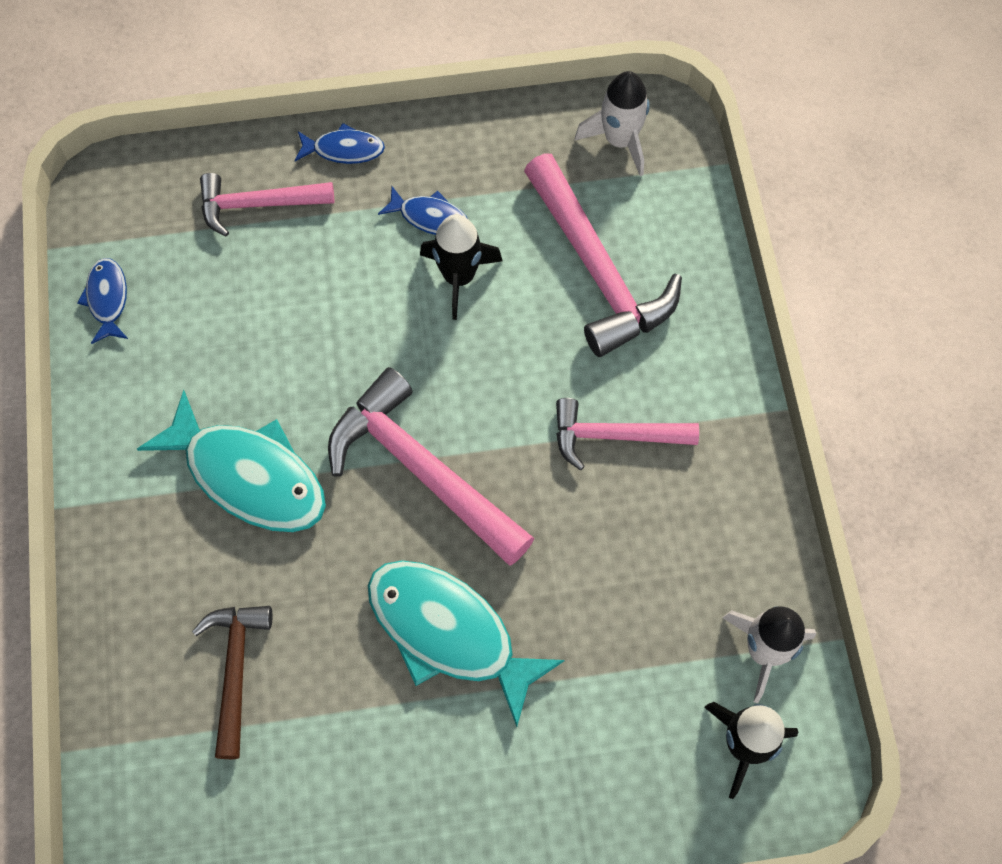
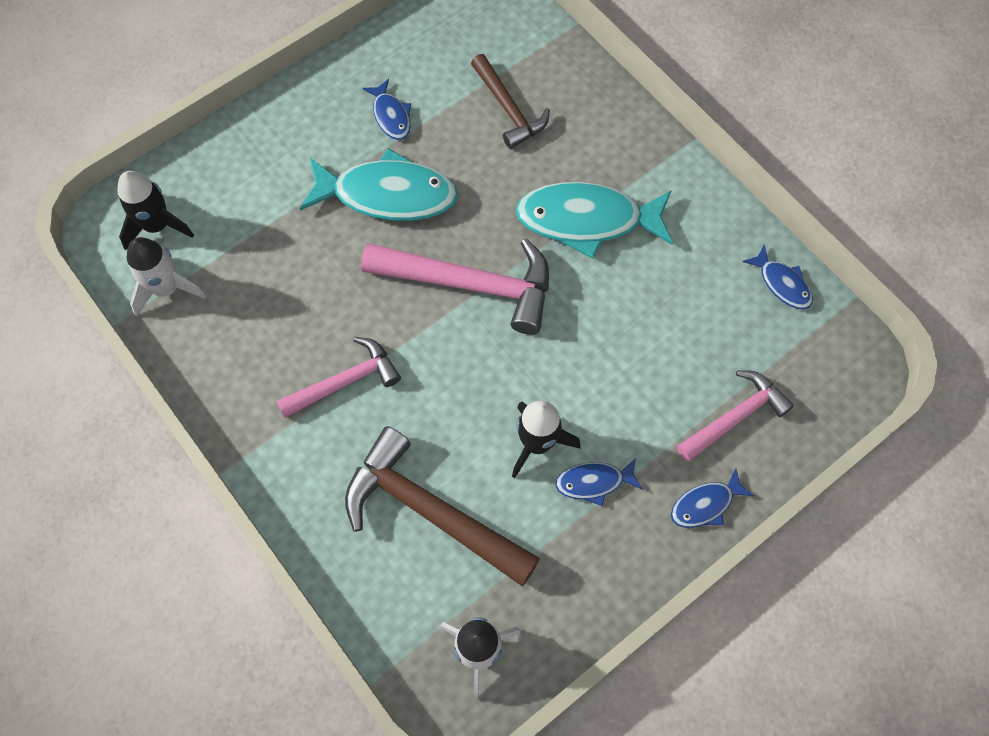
camera: 150 degrees right, 0 degrees up
(382, 744) = (391, 116): none -> blue fish
(597, 269) = (430, 511): pink hammer -> brown hammer

